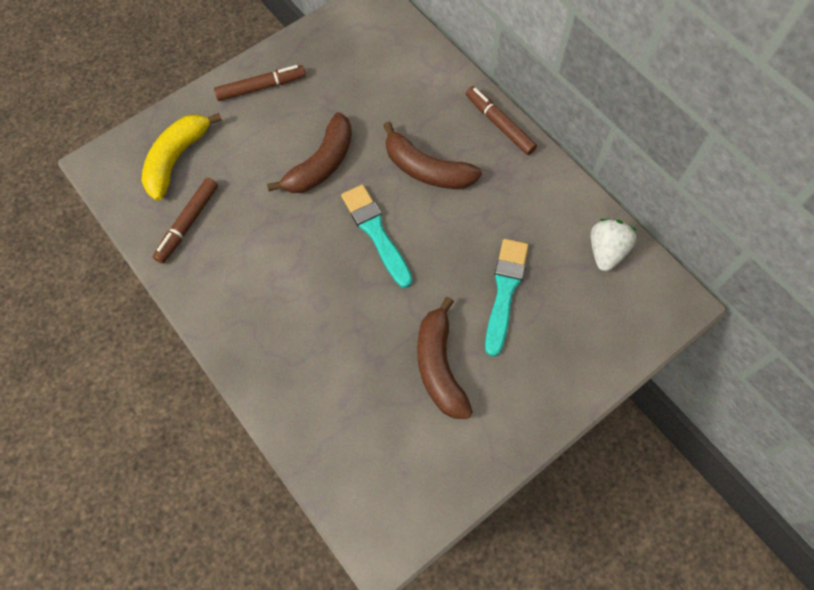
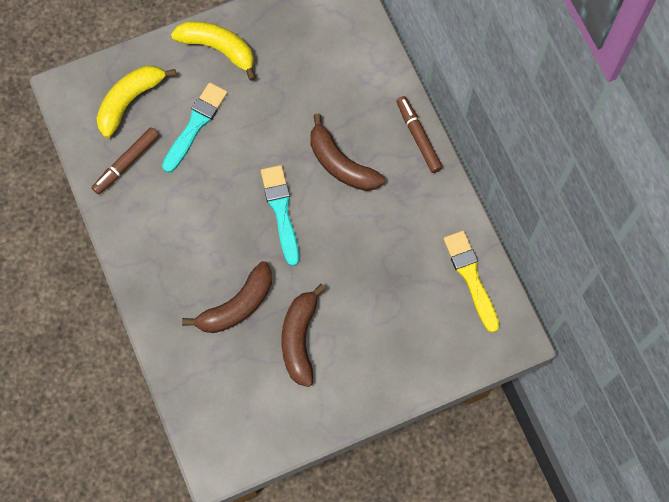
camera: 15 degrees right, 5 degrees up
(261, 87) = (218, 49): brown marker -> yellow banana
(321, 164) = (252, 136): brown banana -> brown banana (237, 305)
(505, 291) = (373, 290): turquoise brush -> turquoise brush (195, 125)
(606, 251) = (471, 277): white strawberry -> yellow brush

